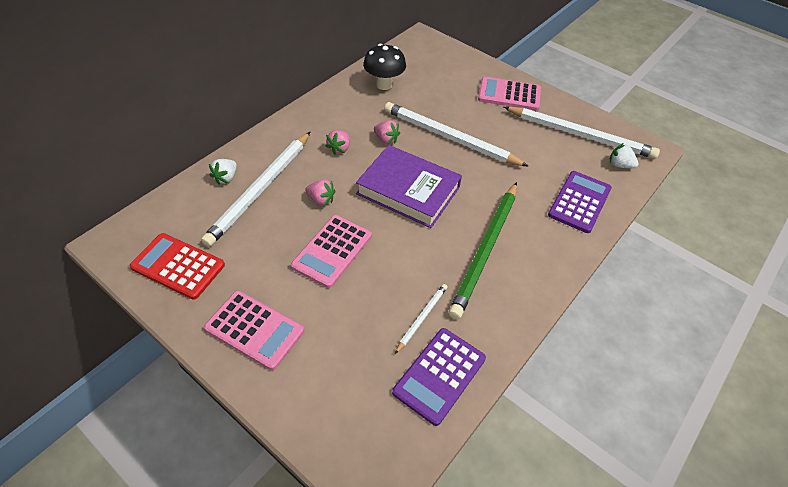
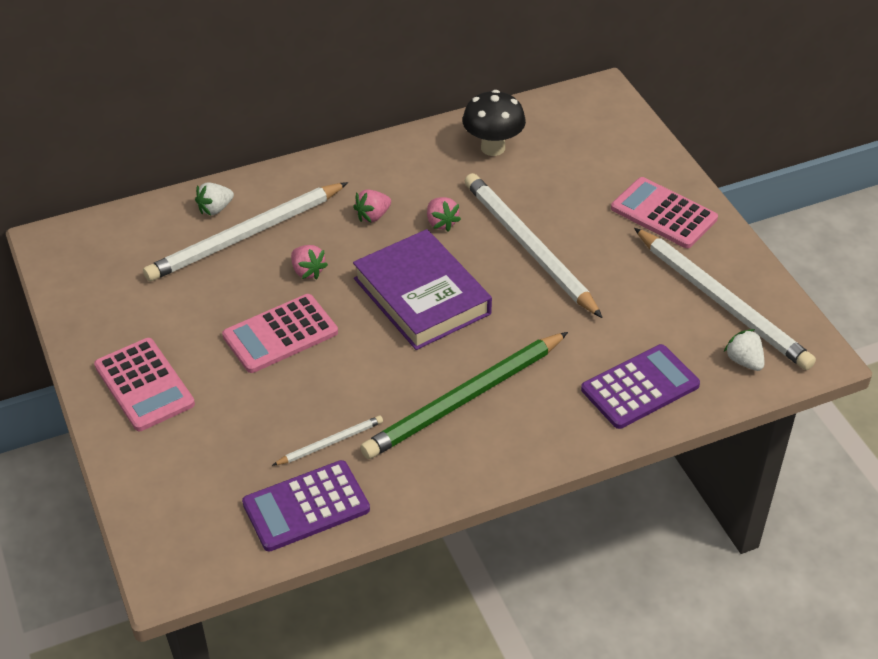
camera: 30 degrees right, 5 degrees down
(178, 266) = (106, 291): red calculator -> none

